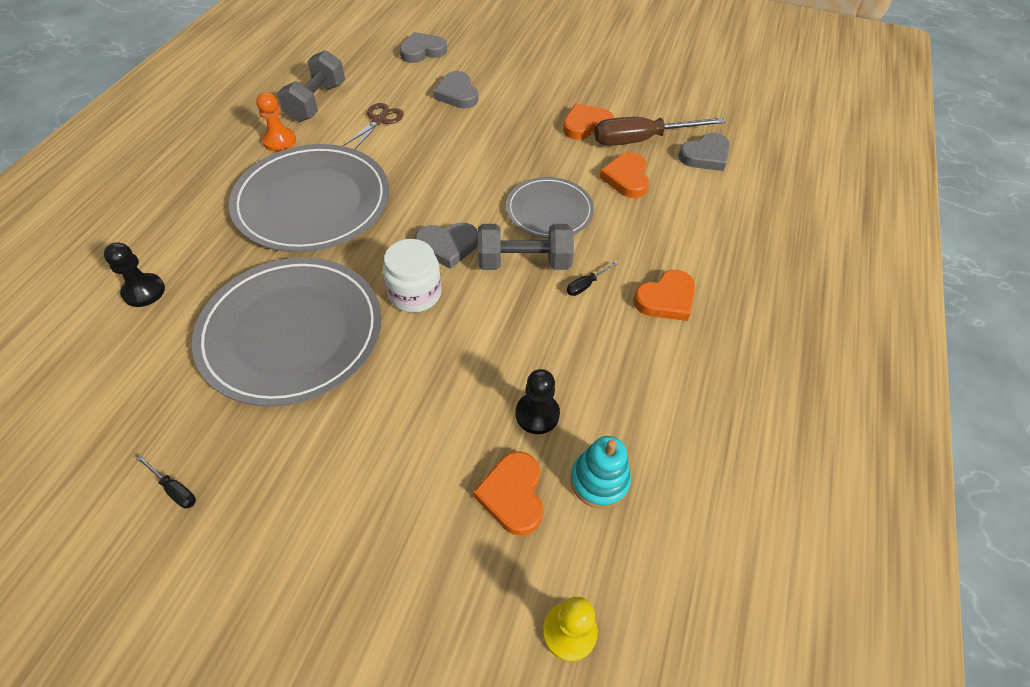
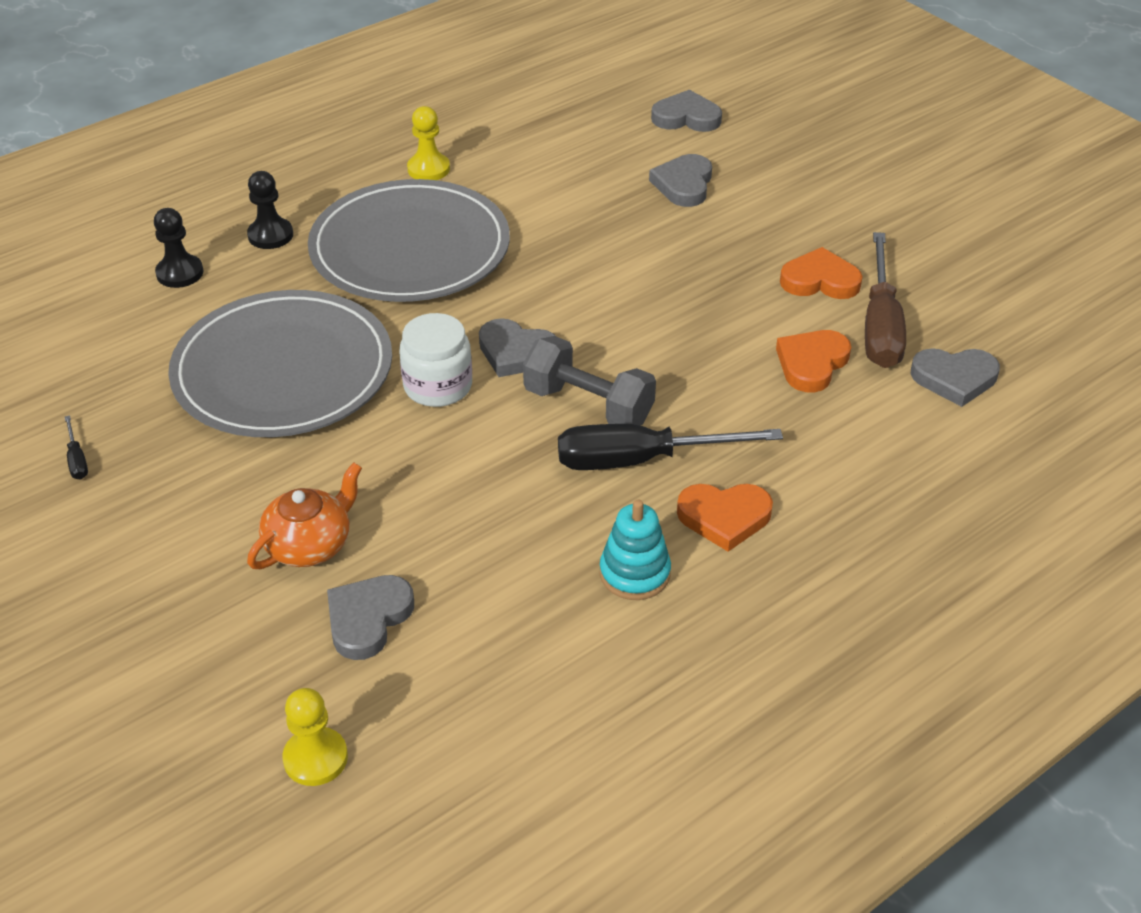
camera: 35 degrees right, 10 degrees down
(279, 141) = (428, 169): orange pawn -> yellow pawn
(316, 102) = (505, 139): grey dumbbell -> none
(379, 120) = (560, 184): brown scissors -> none
(423, 460) = (310, 544): none -> orange teapot
(513, 495) = (368, 619): orange heart -> grey heart
(537, 414) = (460, 560): black pawn -> black pawn (270, 235)
(549, 210) = (673, 362): grey plate -> none
(586, 285) = (640, 460): black screwdriver -> black screwdriver, size x2.44
(599, 481) = (467, 652): turquoise stacking toy -> turquoise stacking toy (634, 573)
(641, 140) = (880, 326): brown screwdriver -> brown screwdriver turned 105 degrees counterclockwise

